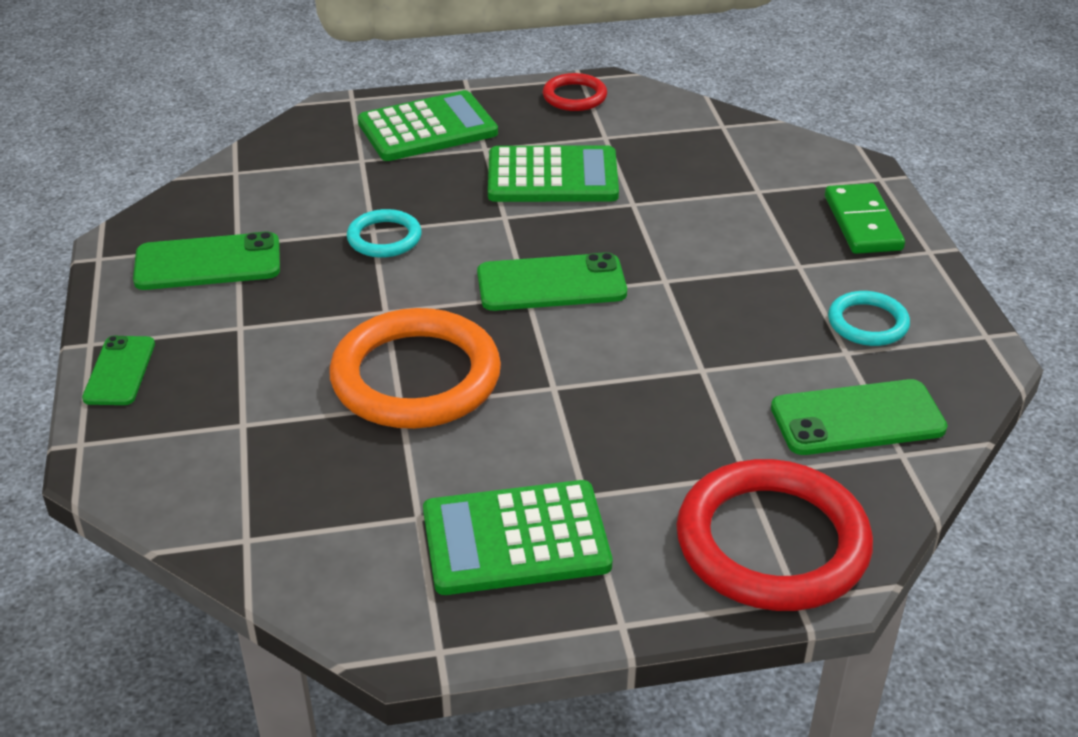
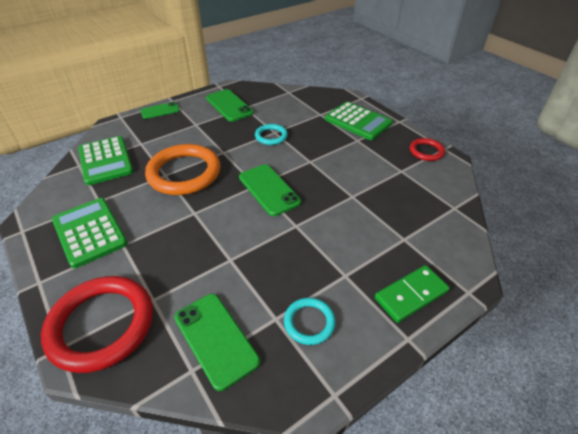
camera: 65 degrees right, 5 degrees up
(552, 176) = (352, 165): green calculator -> green calculator (106, 160)

